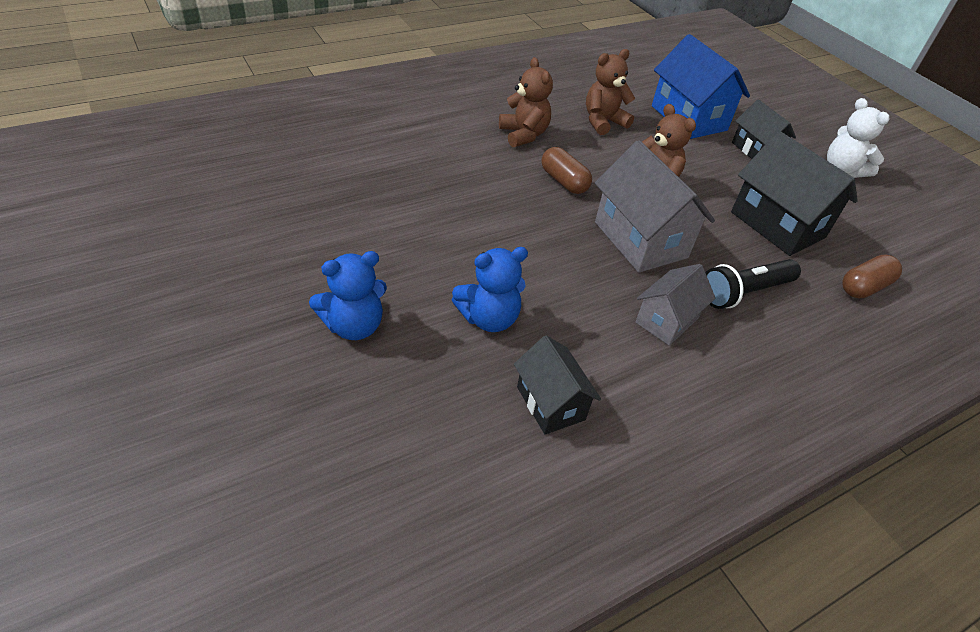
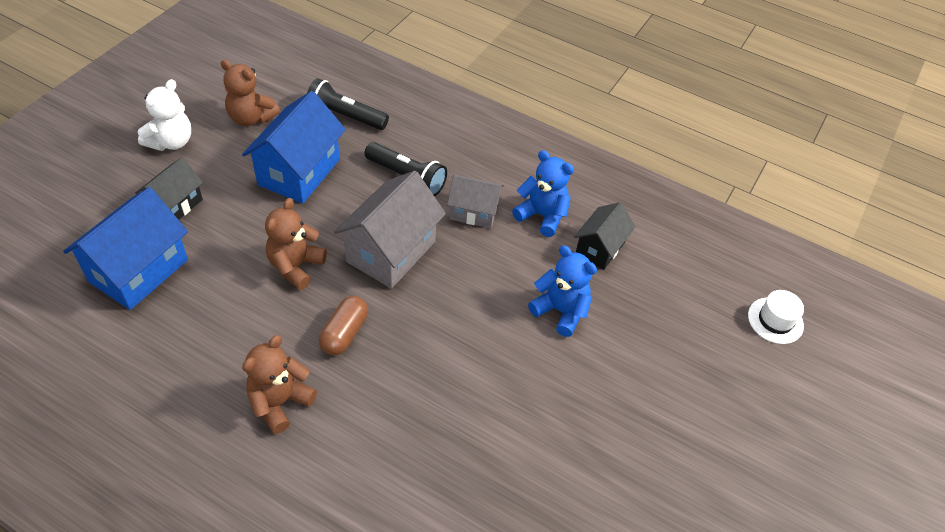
camera: 120 degrees left, 5 degrees up
(310, 525) = (775, 320): none -> white hat
(354, 326) = (641, 388): blue teddy bear -> blue teddy bear (542, 215)
(603, 122) = (199, 341): brown teddy bear -> brown teddy bear (251, 118)
(777, 224) = (299, 172): black house -> blue house
(864, 287) = (345, 116): brown capsule -> black flashlight

